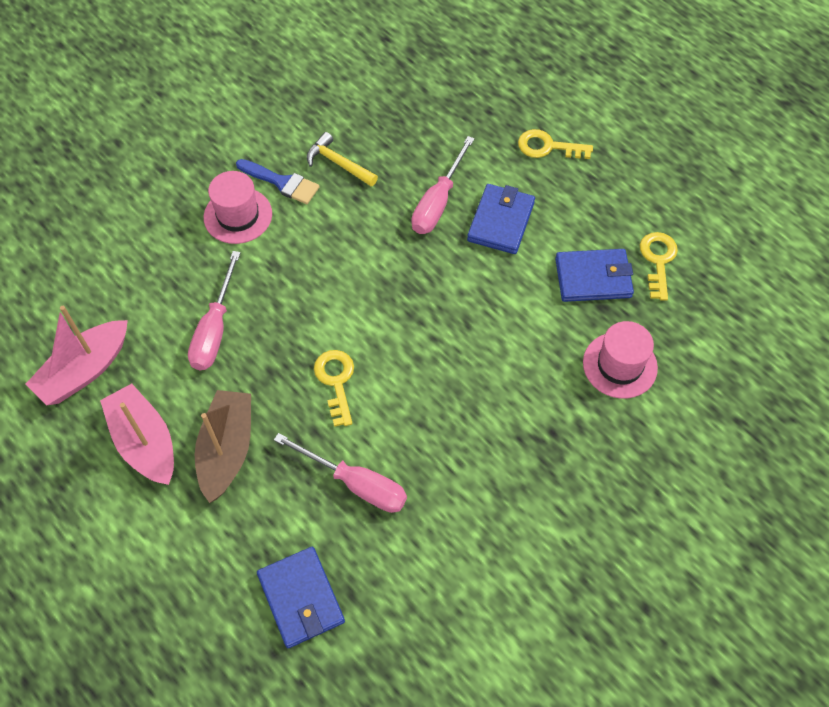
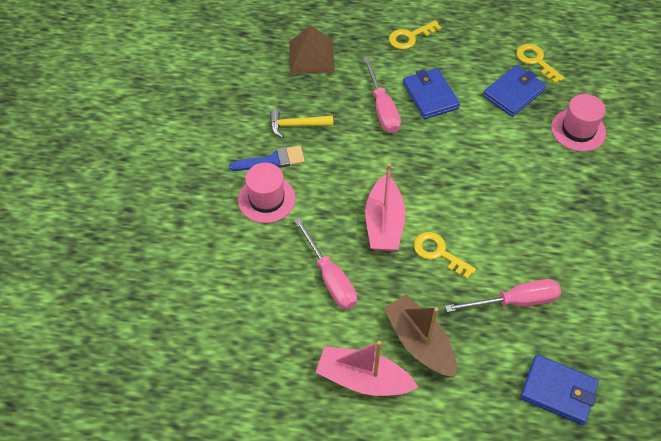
camera: 40 degrees left, 5 degrees down
(84, 370) = (272, 367): pink boat -> pink boat (384, 223)
(426, 103) = (311, 56): none -> brown pyramid

